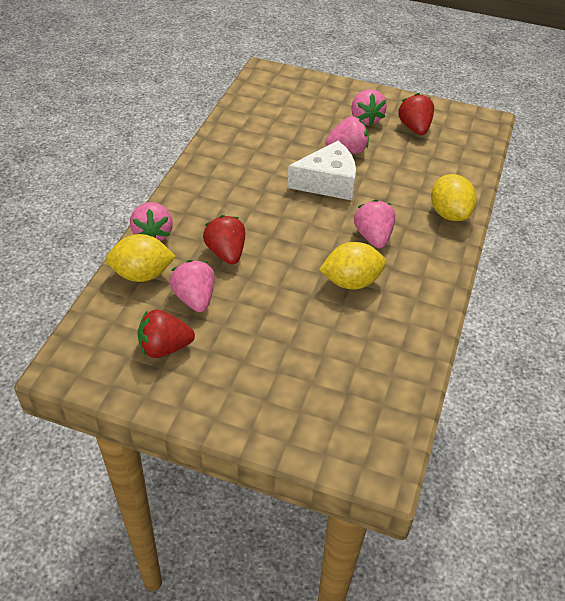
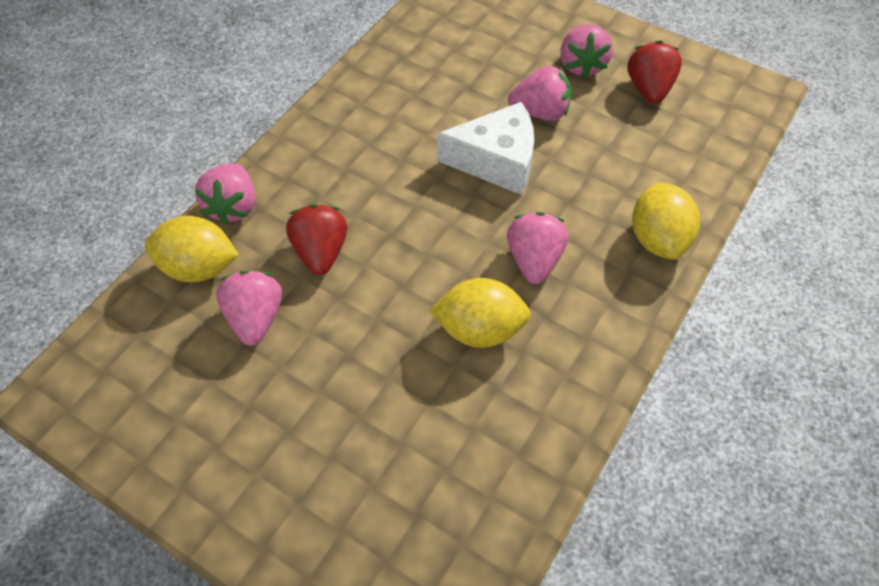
camera: 15 degrees right, 10 degrees up
(164, 347) = (190, 389): red strawberry -> none

